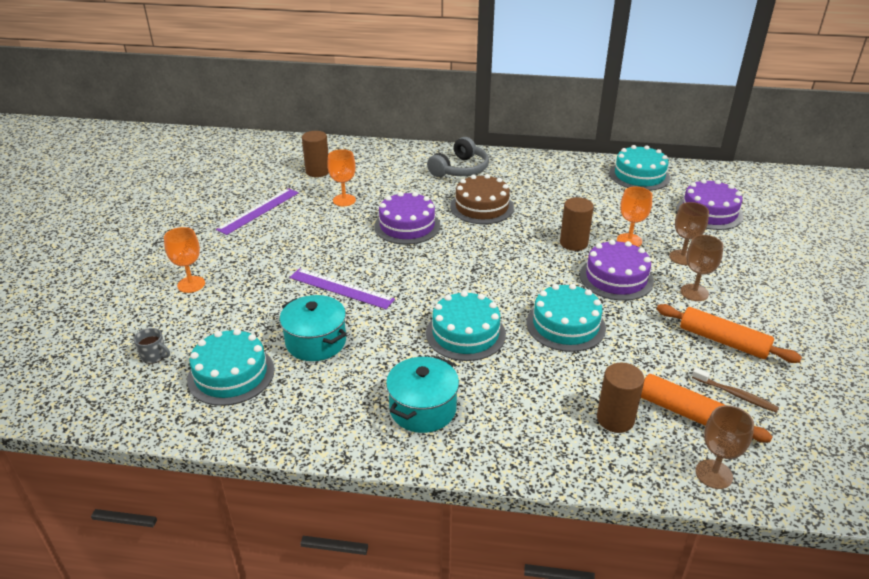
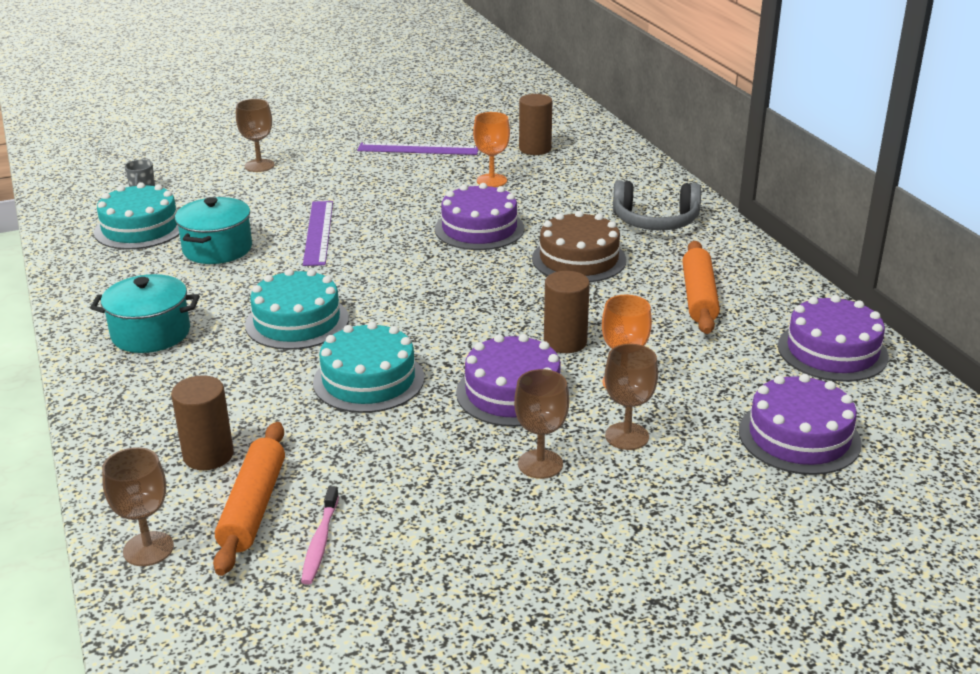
camera: 60 degrees right, 5 degrees down
(191, 284) = (259, 166): orange goblet -> brown goblet
(639, 175) = (832, 351): turquoise cake -> purple cake
(723, 341) = (438, 511): orange rolling pin -> orange rolling pin (699, 297)
(735, 394) = (320, 542): brown toothbrush -> pink toothbrush

